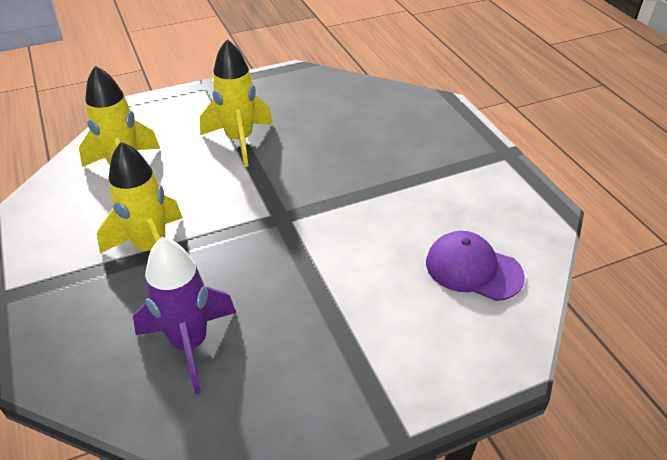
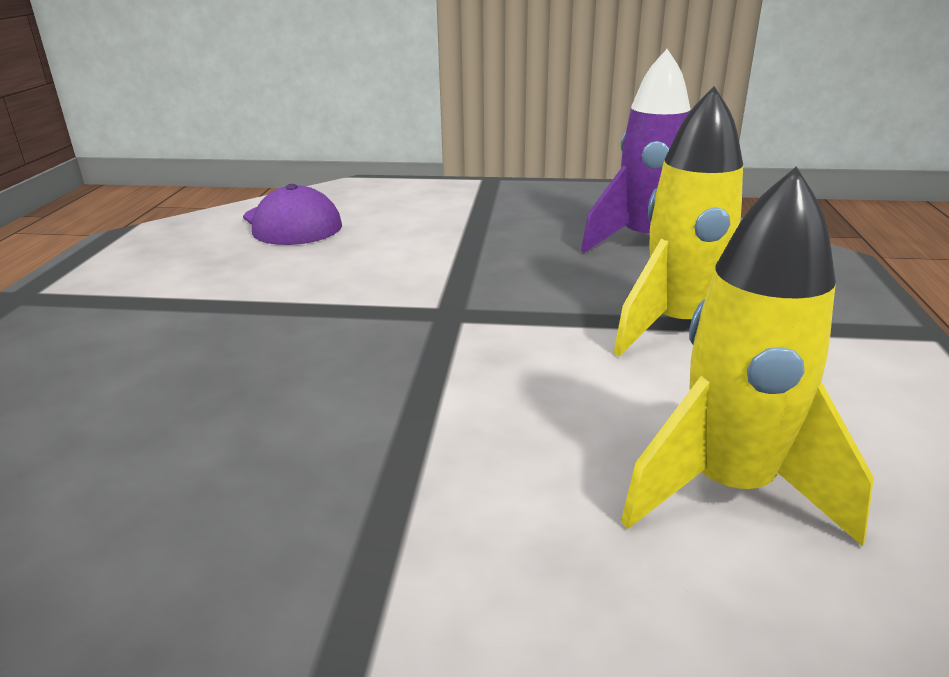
camera: 150 degrees left, 15 degrees down
(239, 140) = (401, 469): yellow rocket -> none

